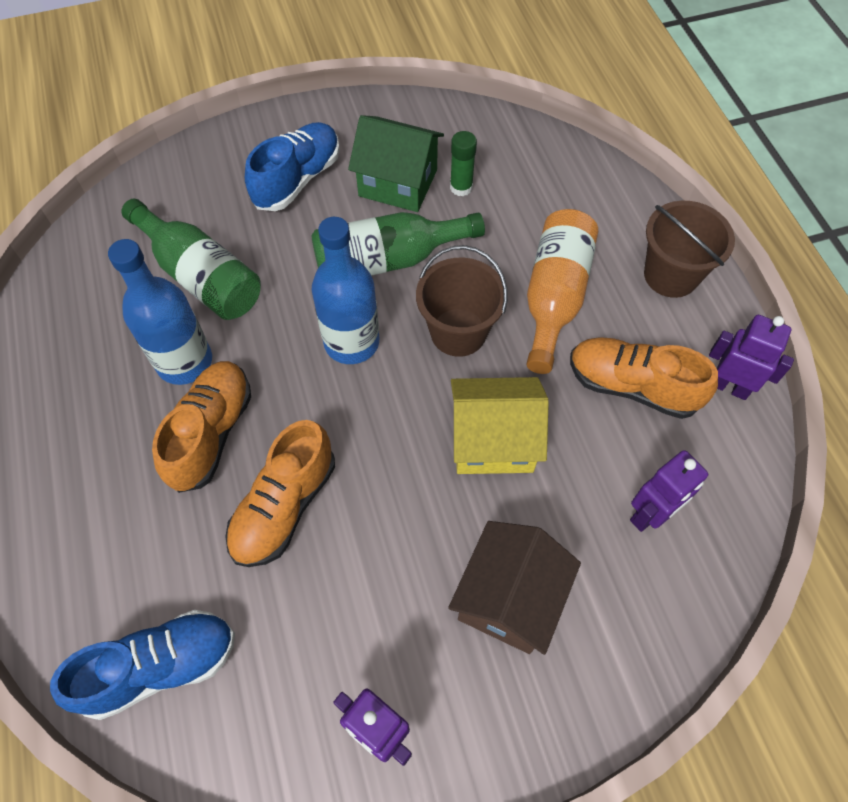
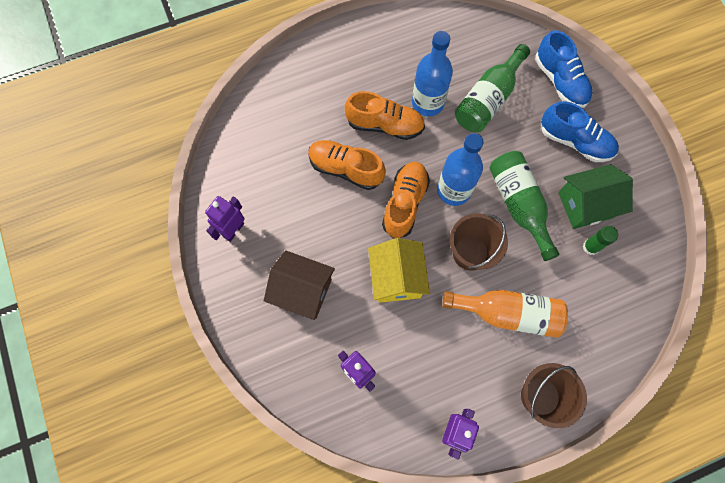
camera: 85 degrees right, 10 degrees up
(160, 667) = (260, 126): blue shoe -> blue shoe (560, 81)
(398, 183) = (585, 205): green house -> green house turned 60 degrees clockwise
(632, 386) = (445, 365): orange shoe -> orange shoe (405, 203)

